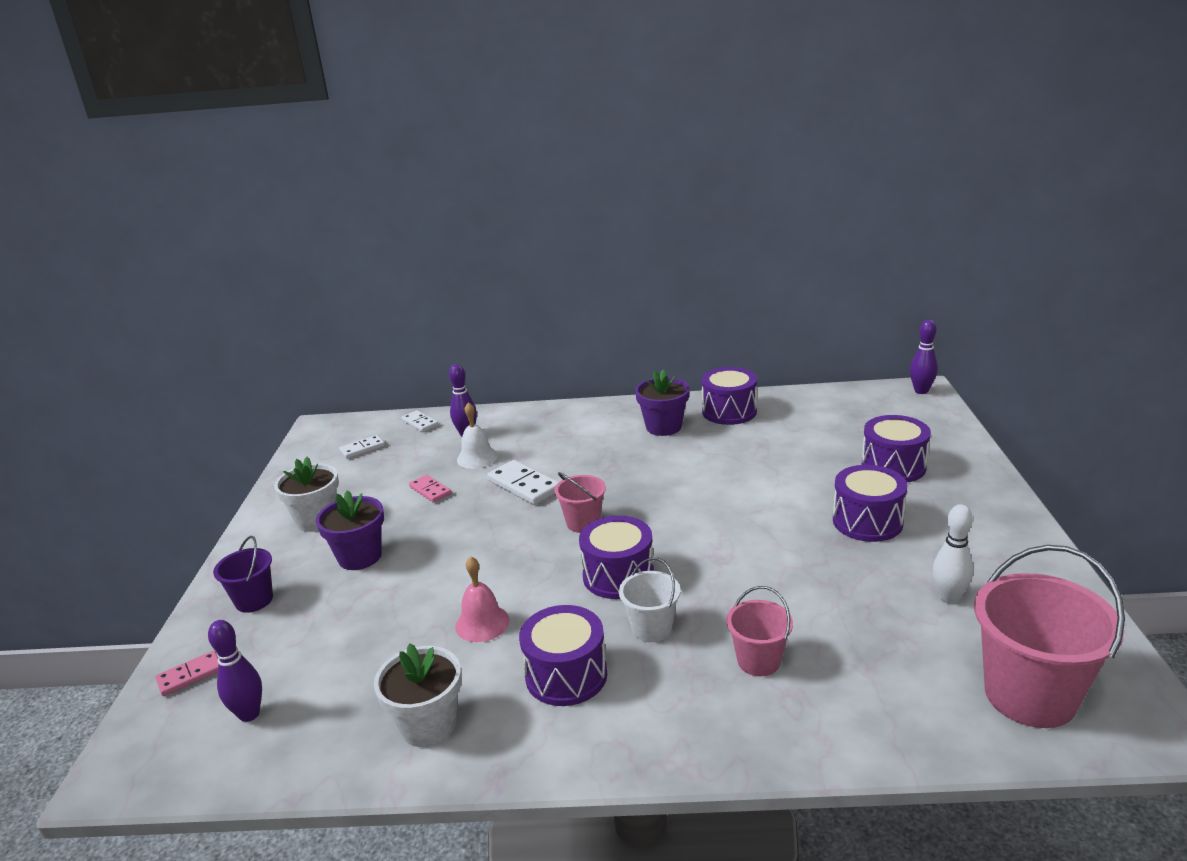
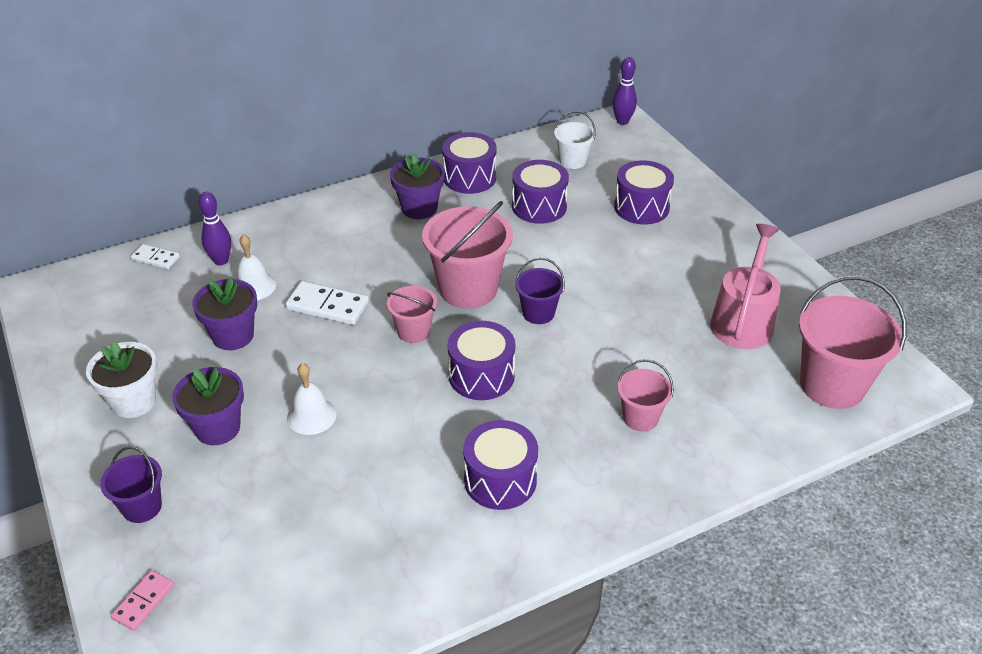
camera: 30 degrees left, 15 degrees up
(249, 714) = (240, 614): purple bowling pin -> none
(362, 449) = (113, 305): white domino -> none
(428, 725) = (416, 563): white flower pot -> none
(430, 490) = (233, 336): pink domino -> purple flower pot
(441, 568) = (311, 416): none -> white bell
(482, 623) = (393, 457): pink bell -> none
(651, 628) = (541, 416): white bucket -> white bucket (573, 161)
(661, 500) = (468, 289): none -> pink bucket
(715, 535) = (538, 313): none -> purple bucket
(867, 521) = (650, 267): purple drum -> purple drum (539, 206)
(948, 597) = (743, 321): white bowling pin -> pink watering can

